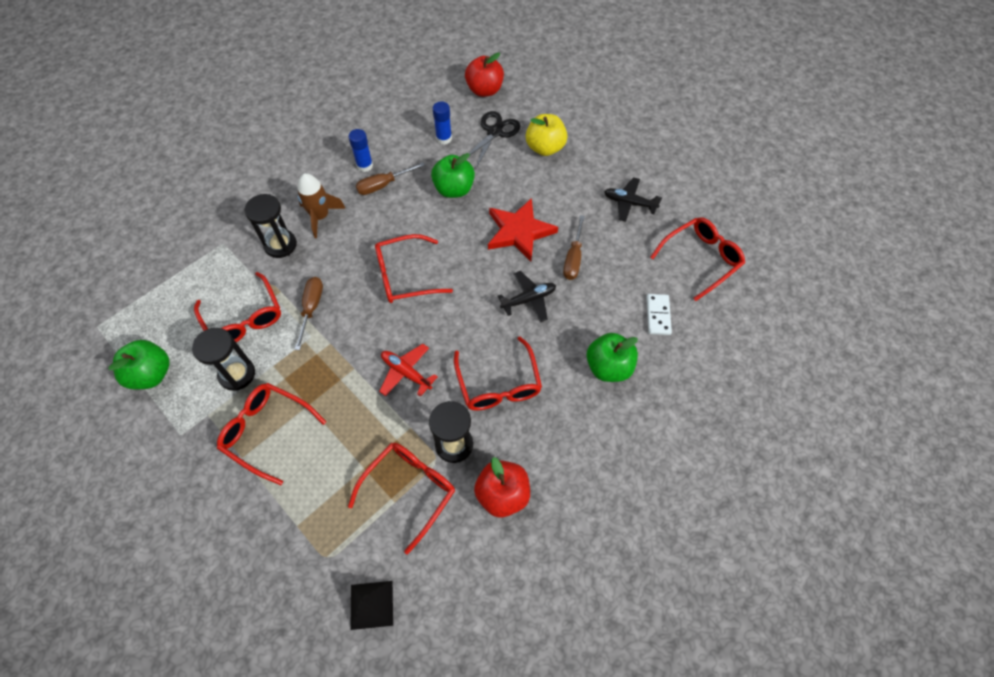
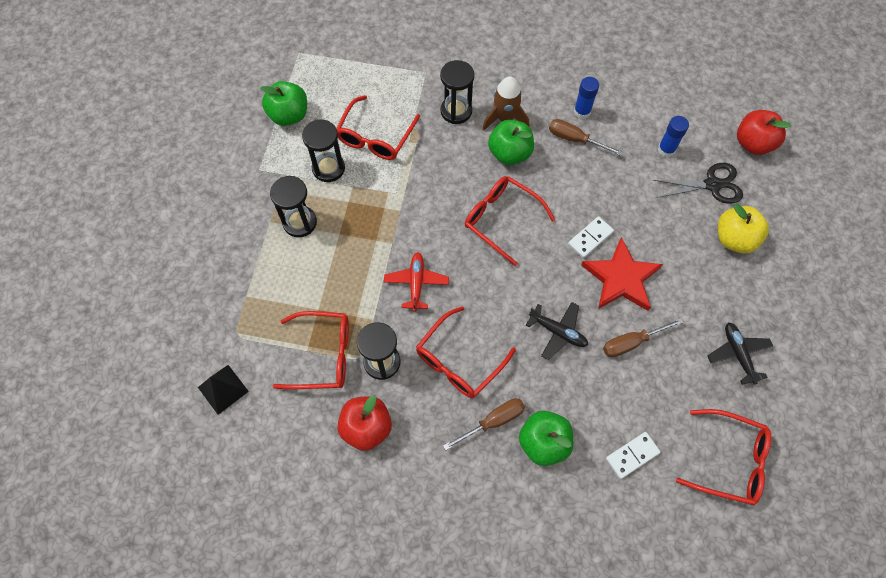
camera: 55 degrees right, 5 degrees up
(267, 431) = (300, 222): red glasses -> black hourglass
(311, 308) = (419, 175): brown screwdriver -> brown screwdriver (493, 421)
(454, 189) = (619, 196): green apple -> green apple (509, 153)
(471, 229) = (590, 238): none -> white domino

